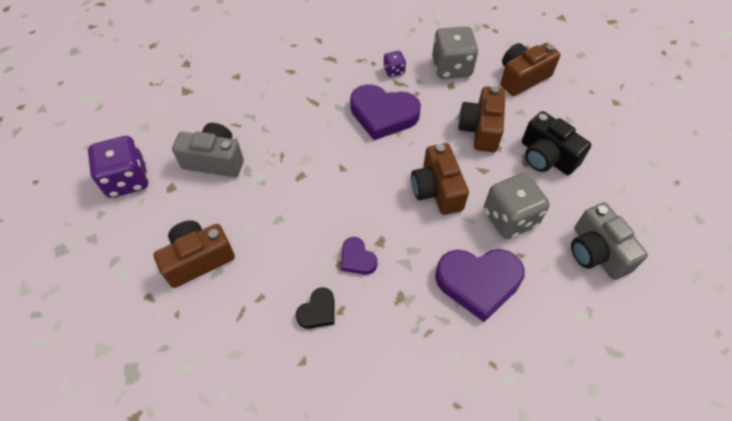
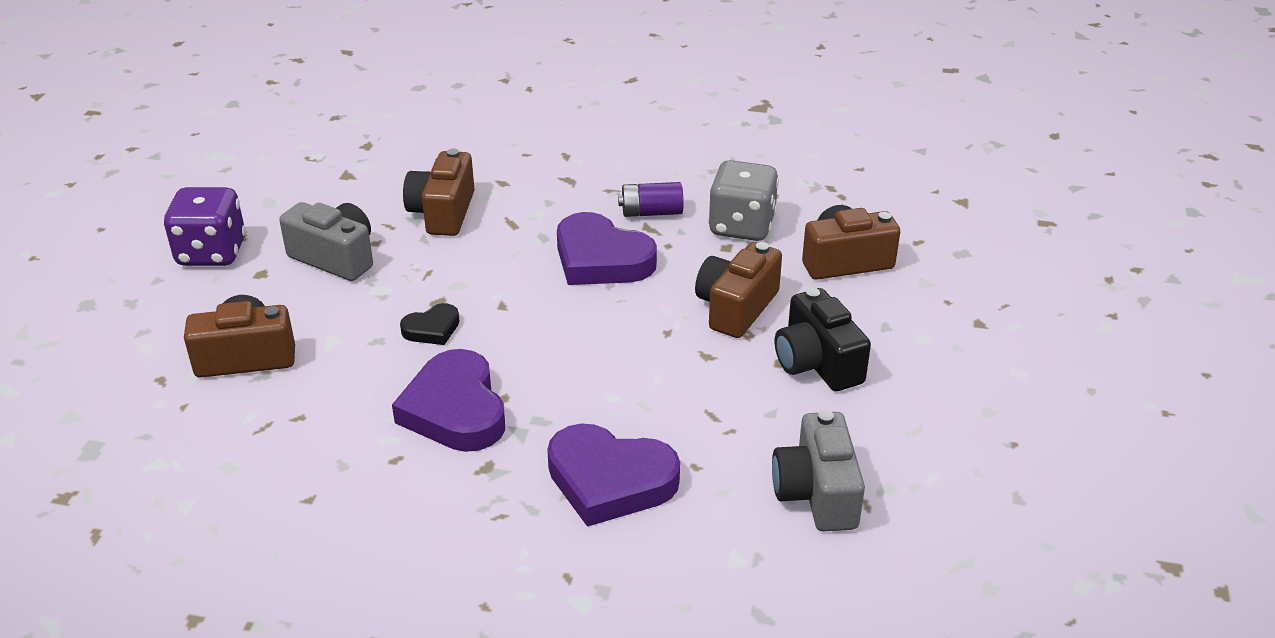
camera: 20 degrees right, 20 degrees down
(318, 311) = (364, 451): black heart -> black heart (432, 329)
(357, 259) = (455, 410): purple heart -> purple heart, size x1.97
(394, 71) = (651, 212): purple dice -> purple battery
(437, 190) = (621, 362): brown camera -> brown camera (443, 212)
(509, 218) = (708, 420): grey dice -> none

